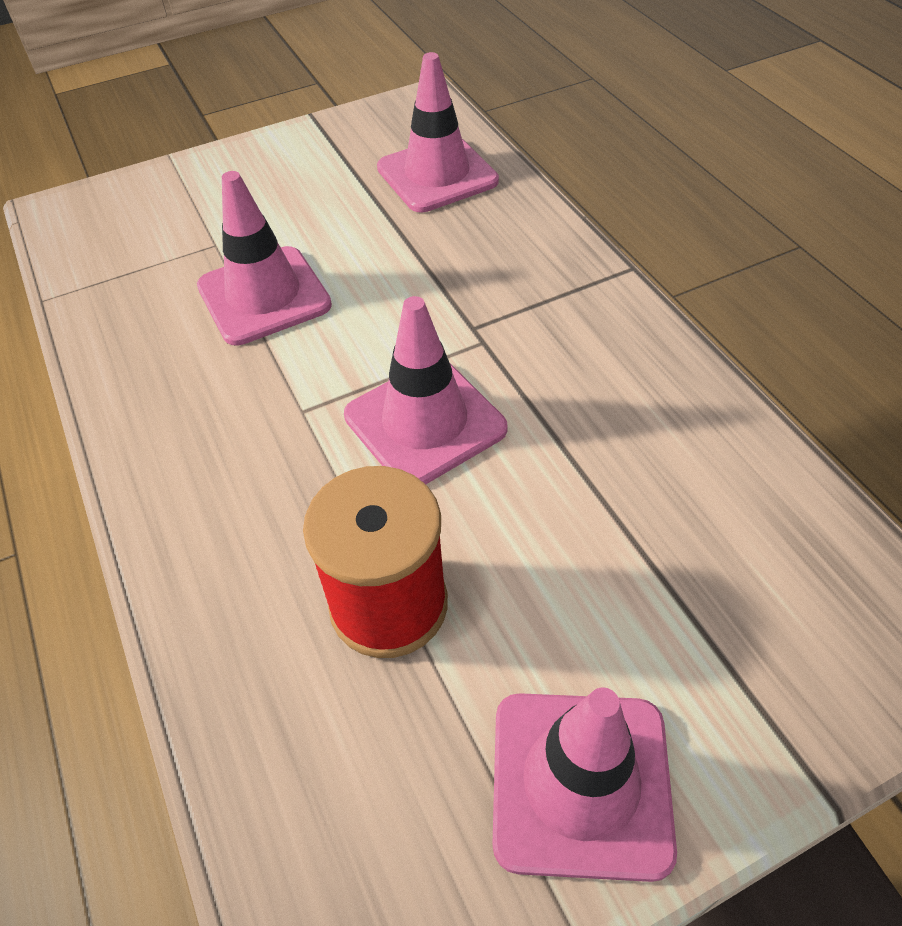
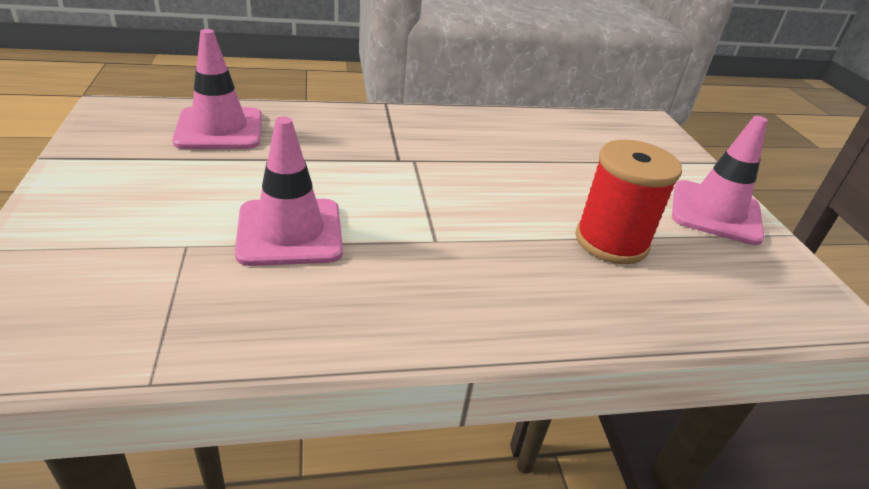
camera: 80 degrees left, 15 degrees down
(425, 422) = (474, 196): pink traffic cone -> none

